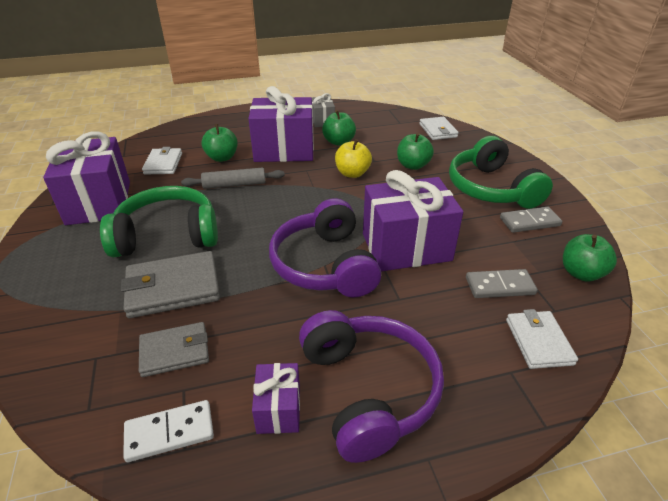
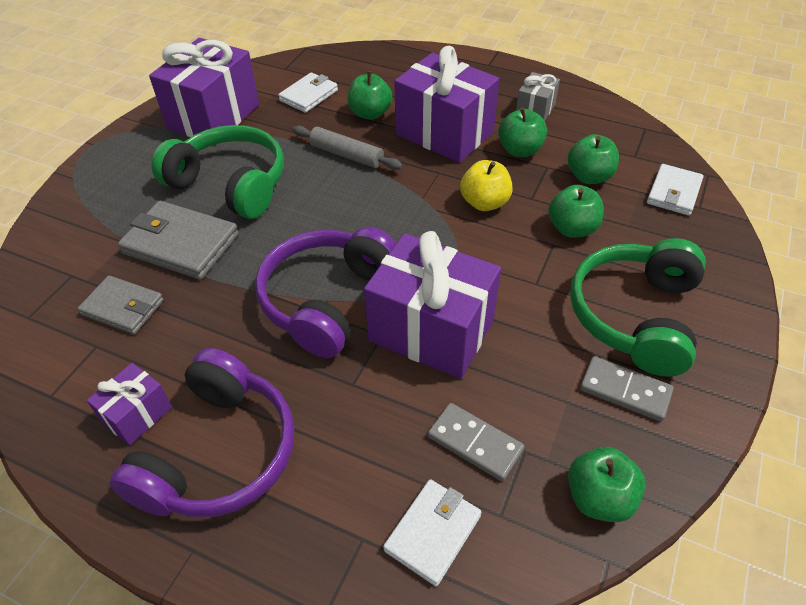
camera: 40 degrees right, 10 degrees up
(169, 433) = (53, 375): white domino -> none
(390, 140) = (589, 177): none -> green apple

